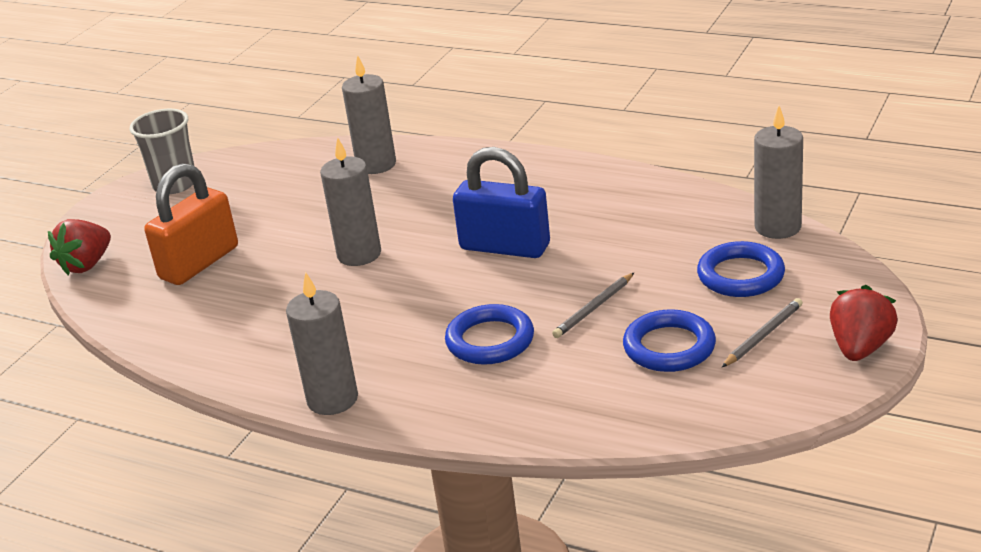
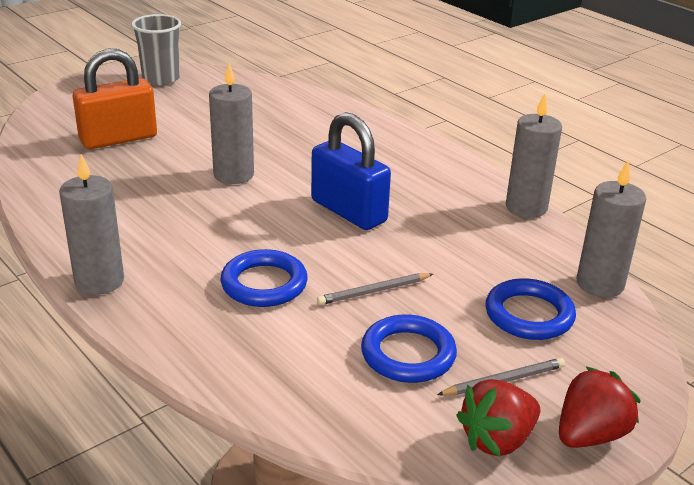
camera: 20 degrees right, 0 degrees up
(87, 265) = (47, 112): red strawberry -> red strawberry (497, 440)
(376, 164) = (312, 113): grey candle -> grey candle (526, 207)

